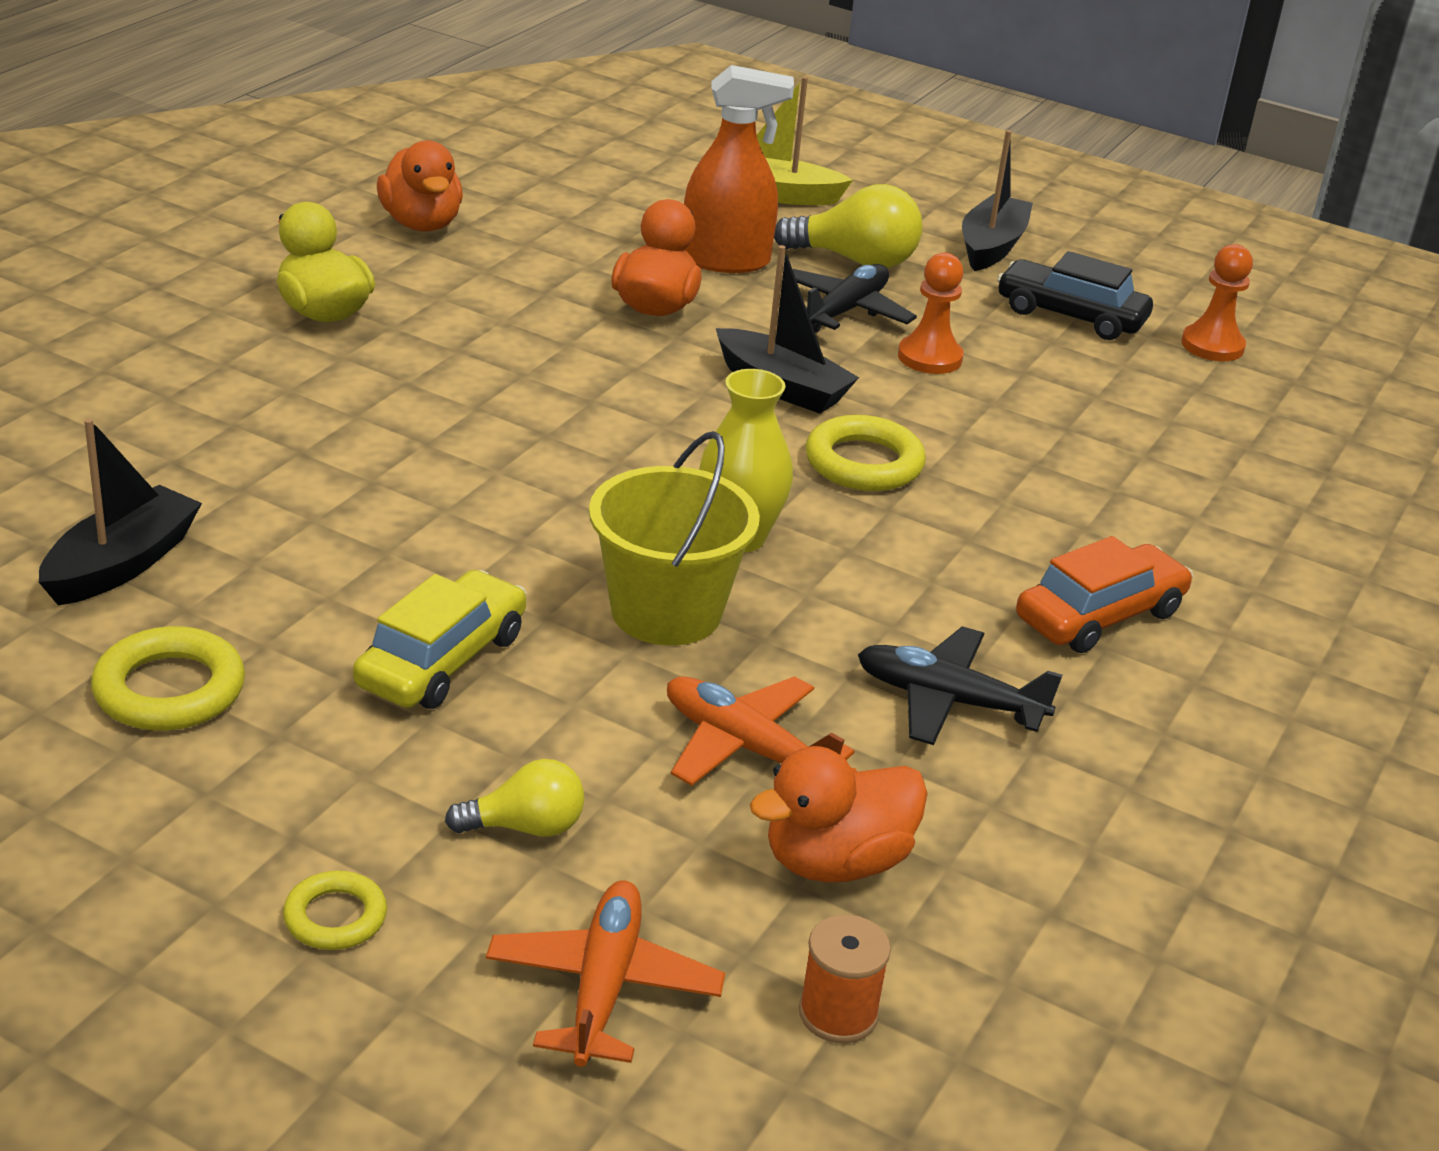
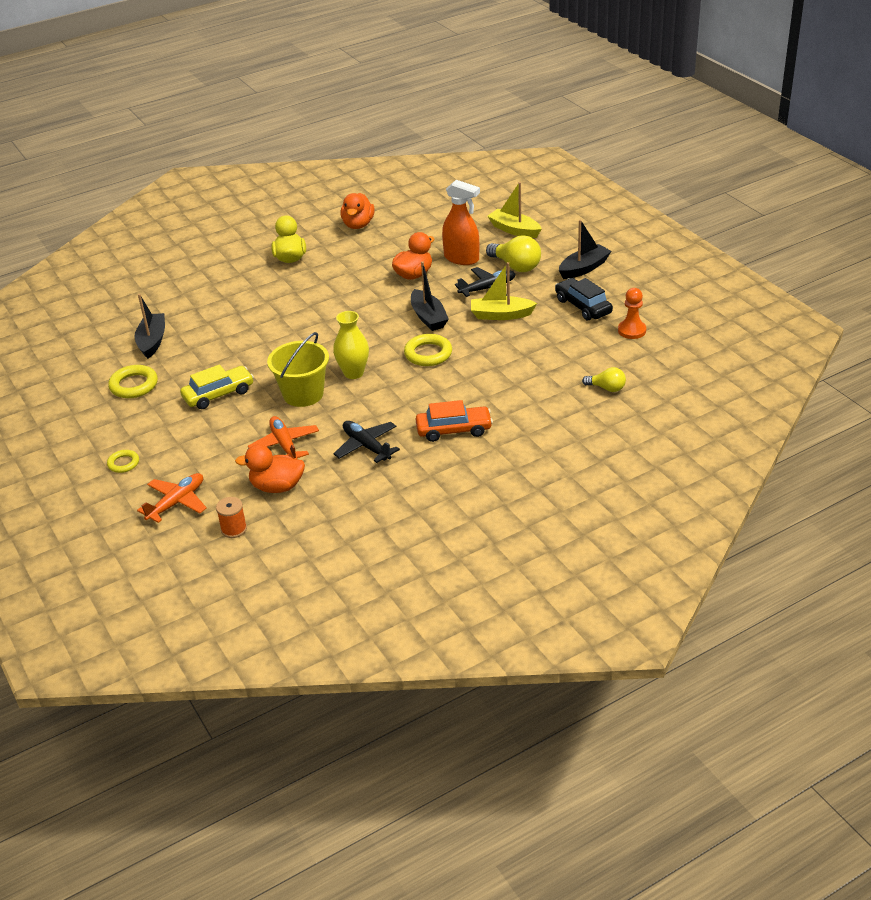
camera: 35 degrees right, 5 degrees up
(122, 564) = (152, 341): black boat -> black boat turned 60 degrees counterclockwise
(525, 827) = (196, 452): yellow light bulb -> yellow light bulb (607, 388)
(929, 357) = (501, 315): orange pawn -> yellow boat

